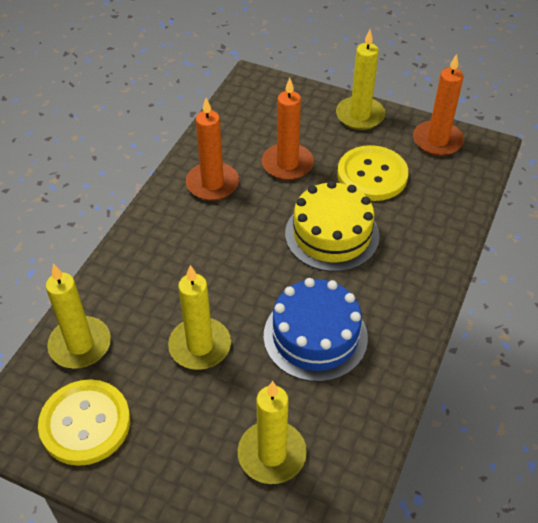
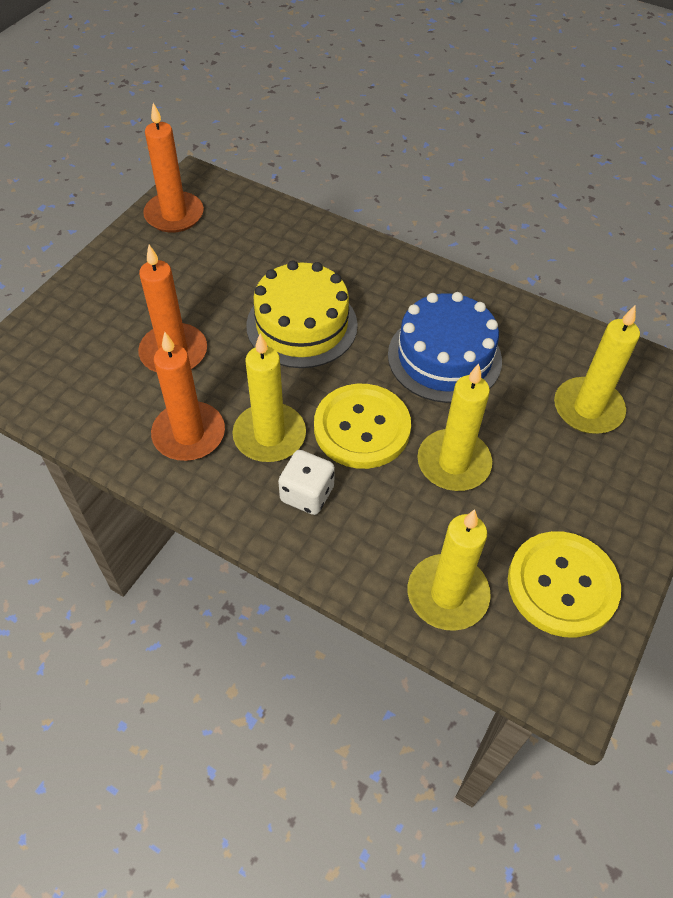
camera: 85 degrees left, 5 degrees up
(165, 254) = (307, 494): none -> white dice
(360, 115) = (107, 273): yellow candle -> yellow candle (269, 435)
(372, 175) = (215, 277): yellow button -> yellow button (362, 428)

